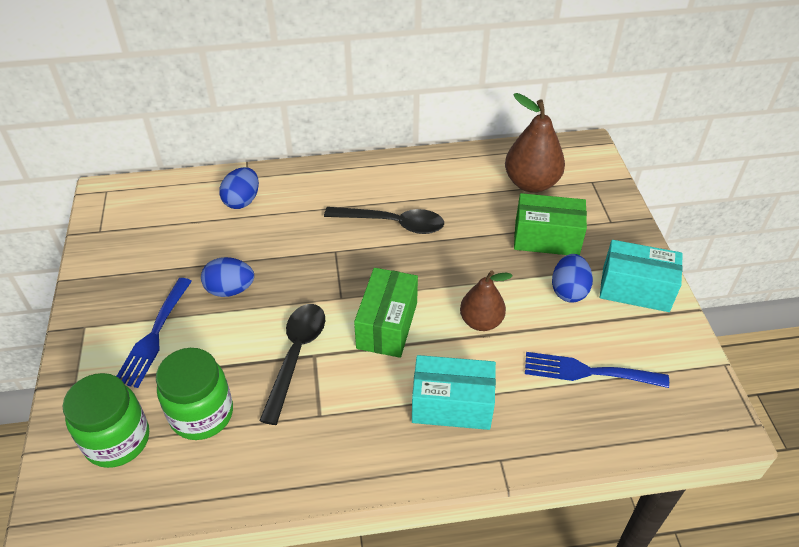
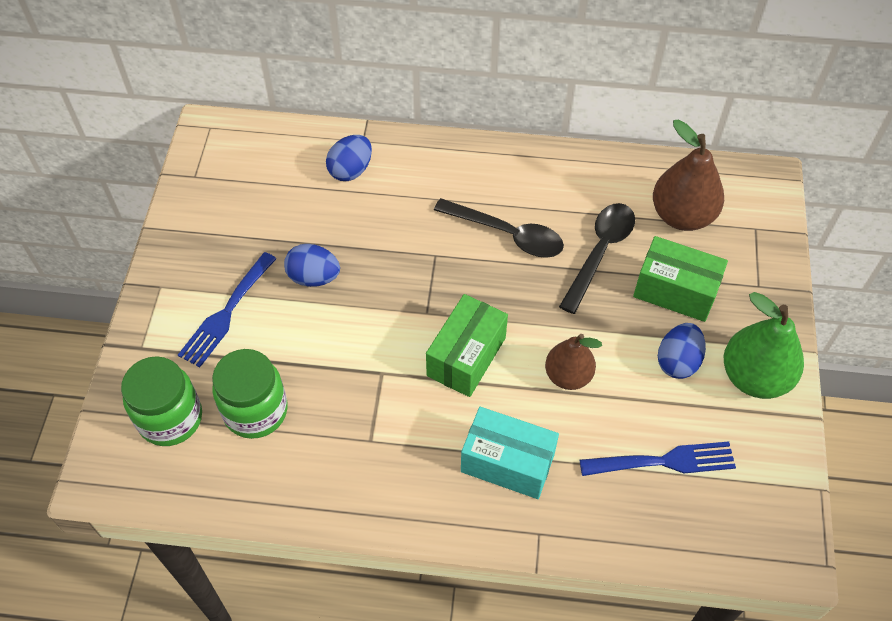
camera: 15 degrees right, 10 degrees up
(296, 355) = (363, 369): black spoon -> black spoon (600, 252)
(588, 372) = (664, 461): blue fork -> blue fork turned 150 degrees clockwise
(635, 289) = (754, 377): turquoise box -> green pear

